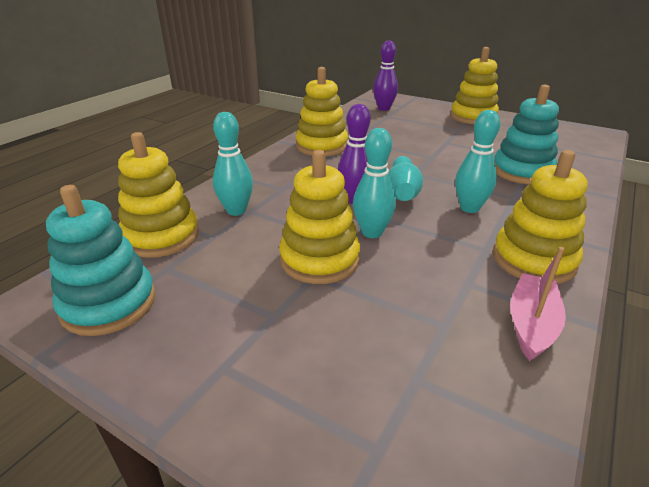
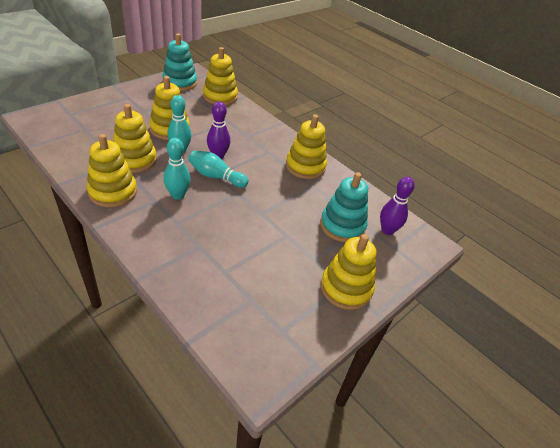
camera: 100 degrees right, 10 degrees up
(236, 210) = (231, 117): turquoise bowling pin -> none
(442, 267) = (134, 160): none -> yellow stacking toy
(522, 171) = (208, 250): turquoise stacking toy -> turquoise stacking toy (342, 226)
(531, 324) = (78, 166): pink boat -> none

